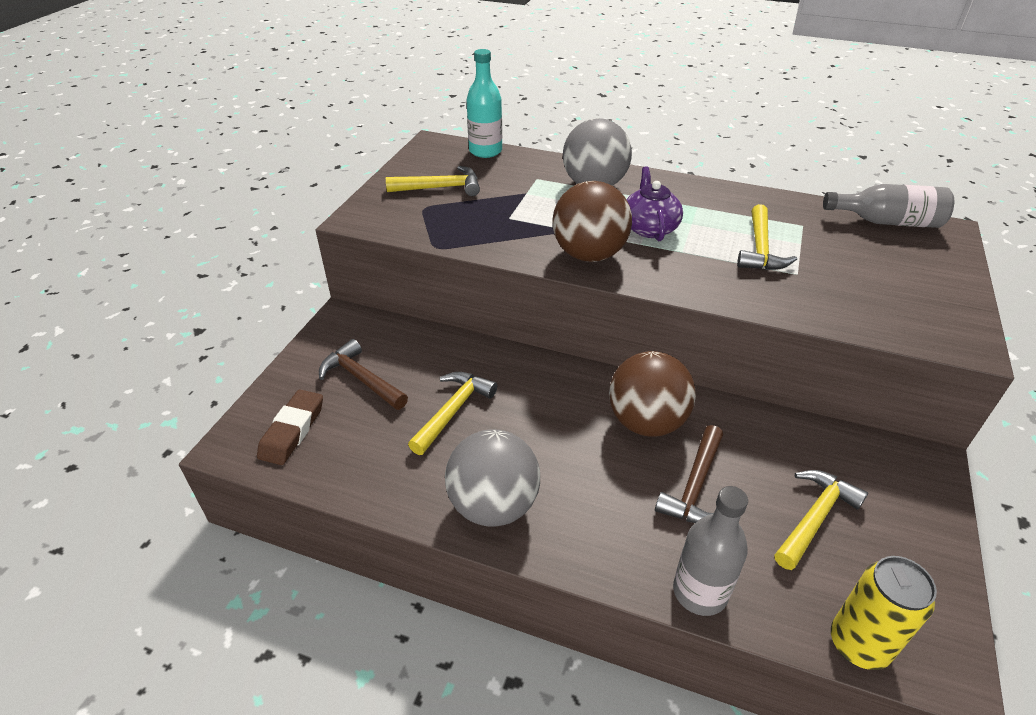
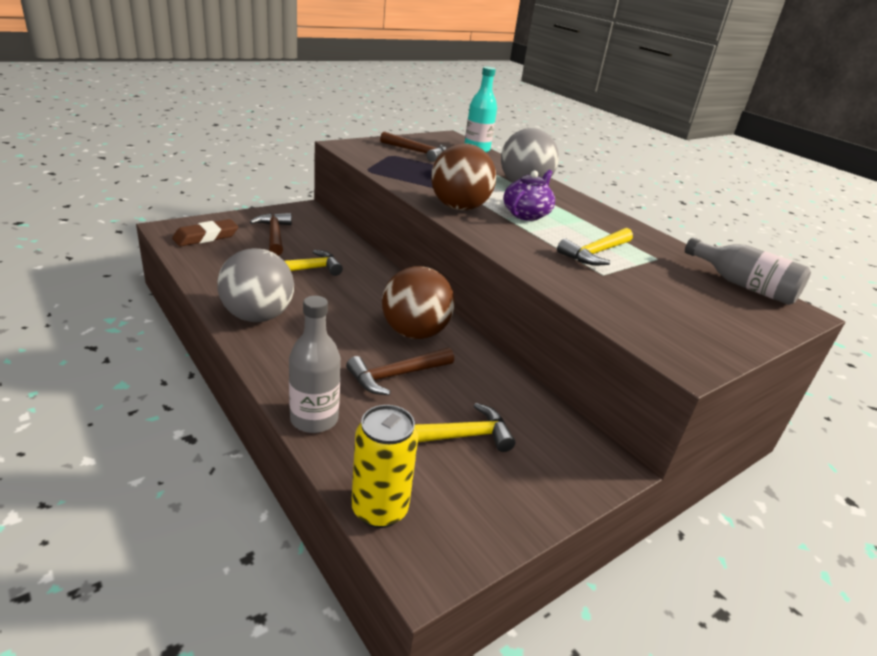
camera: 30 degrees right, 10 degrees down
(440, 188) = (417, 152): yellow hammer -> brown hammer

